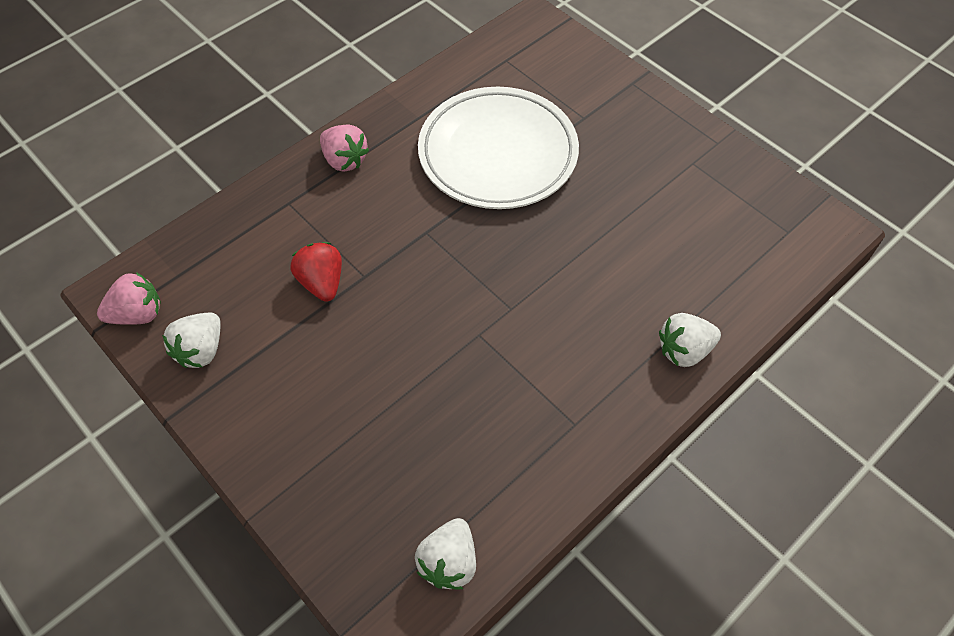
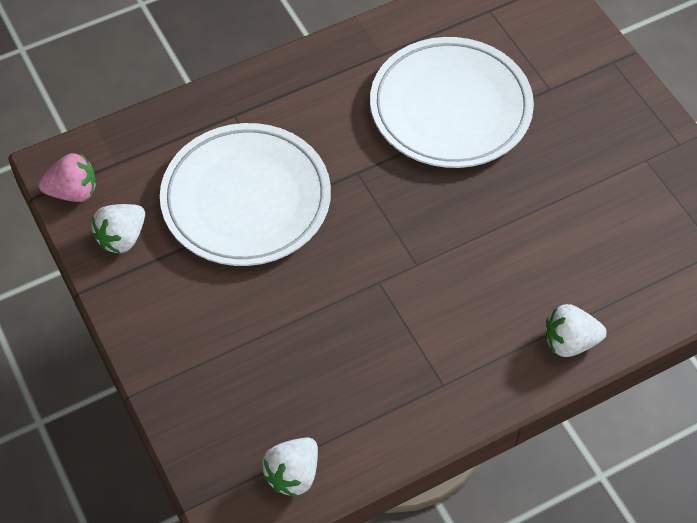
camera: 15 degrees right, 0 degrees up
(322, 283) = (246, 200): red strawberry -> white plate
(344, 160) = (298, 83): pink strawberry -> none

